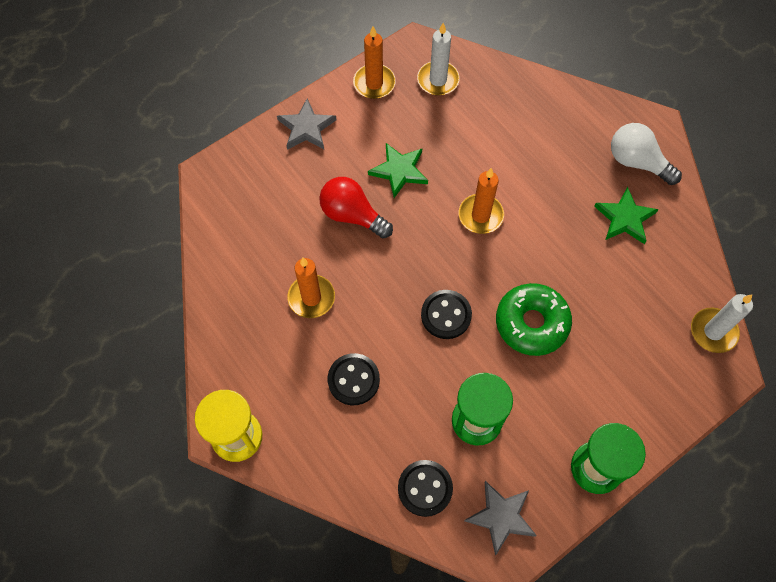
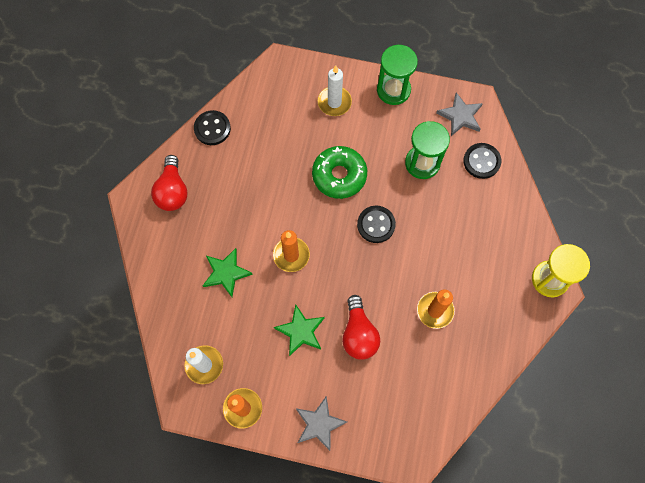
camera: 130 degrees left, 5 degrees up
(353, 380) = (460, 244): black button -> black button (212, 128)
(625, 218) = (223, 172): green star -> green star (226, 273)
(637, 162) = (173, 191): white light bulb -> red light bulb
(713, 331) = (262, 82): white candle -> white candle (334, 102)

